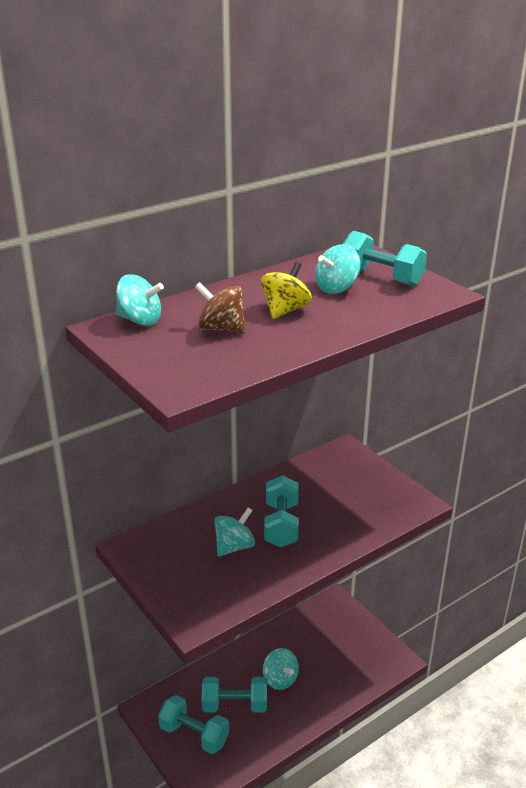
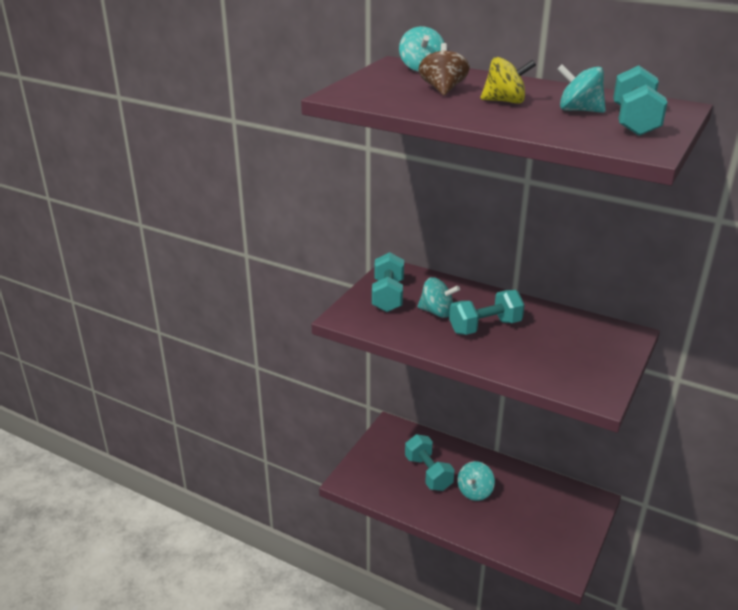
camera: 65 degrees right, 0 degrees up
(194, 735) = (385, 460): turquoise dumbbell -> turquoise dumbbell (388, 296)

